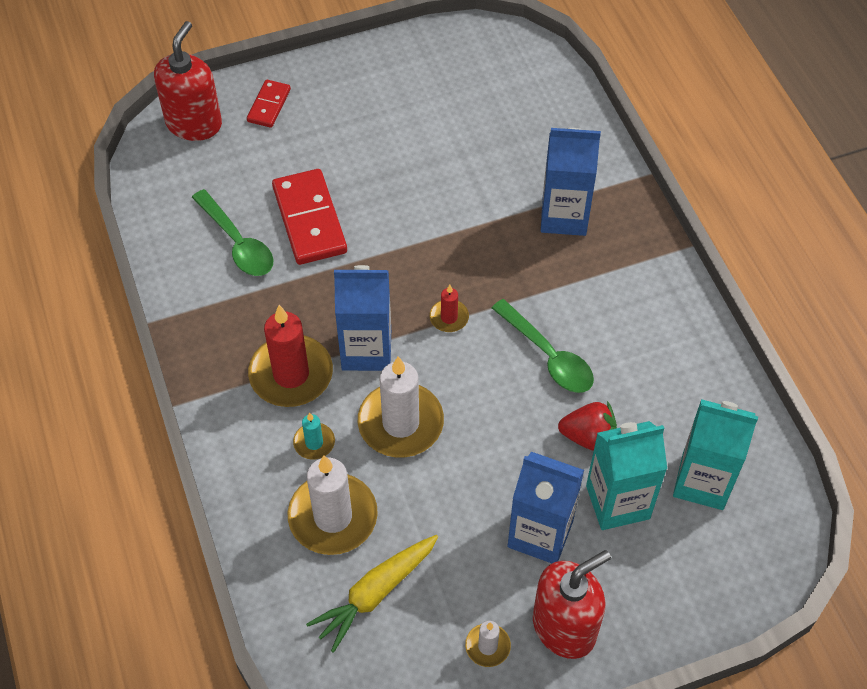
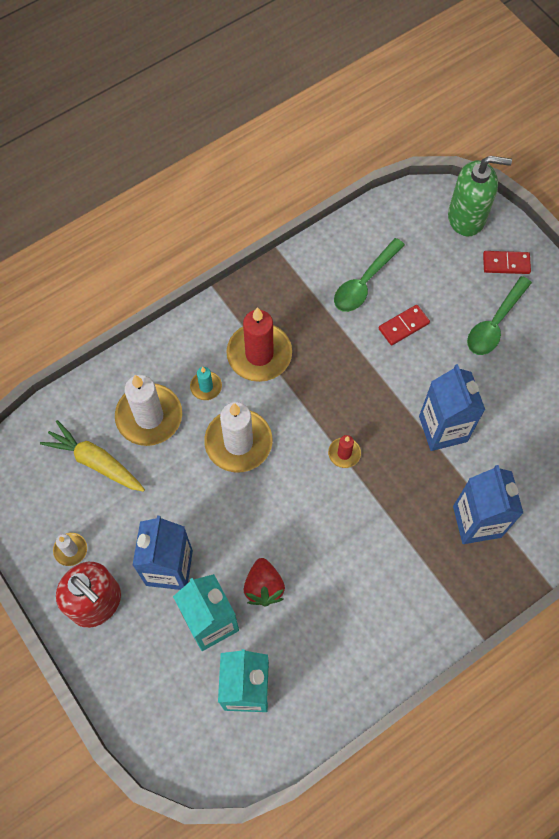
camera: 75 degrees right, 10 degrees up
(194, 124) = (466, 217): red soap dispenser -> green soap dispenser
(310, 220) = (403, 326): red domino -> red domino, size x0.55
(366, 350) = (296, 400): blue carton -> blue carton (443, 429)
(548, 355) = (331, 539): green spoon -> green spoon (495, 323)

